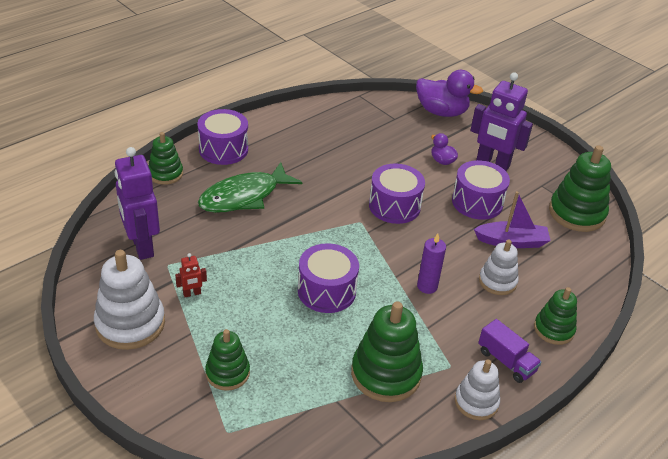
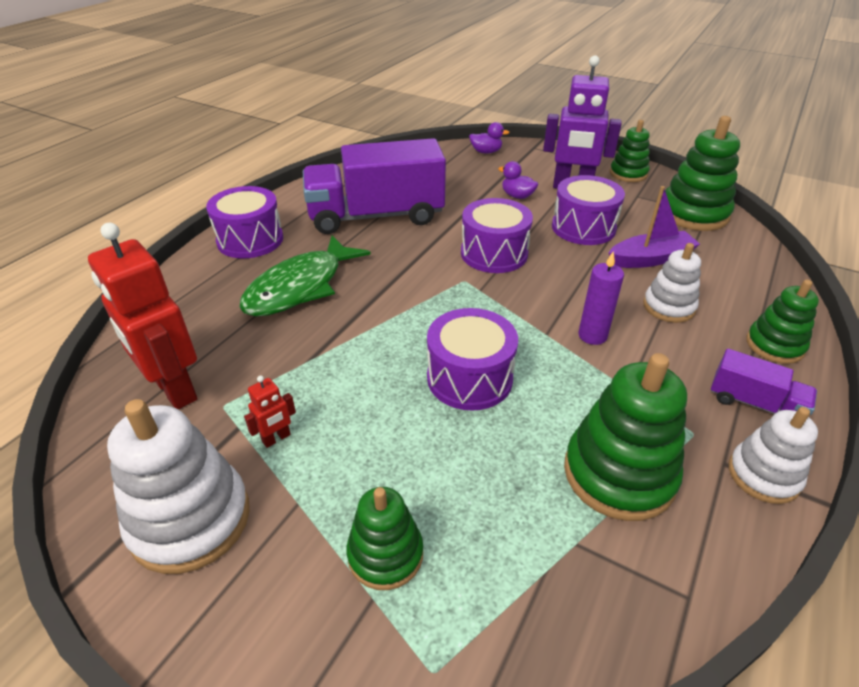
camera: 15 degrees left, 0 degrees up
(141, 246) = (174, 389): purple robot -> red robot
(165, 174) = (180, 285): green stacking toy -> green stacking toy (628, 174)
(322, 152) = (376, 216): none -> purple truck
(441, 112) = (486, 152): purple duck -> purple duck, size x0.51

